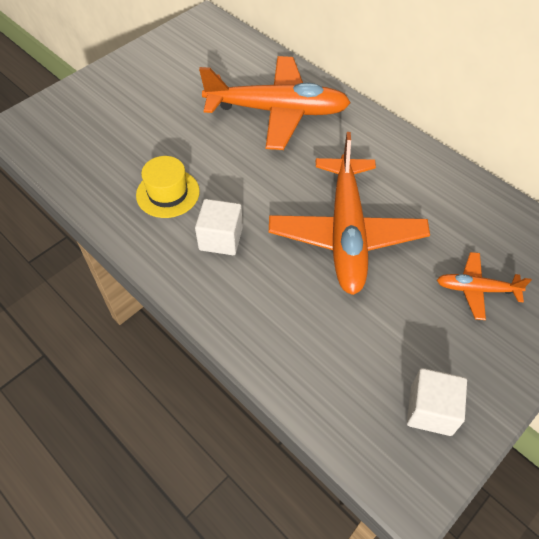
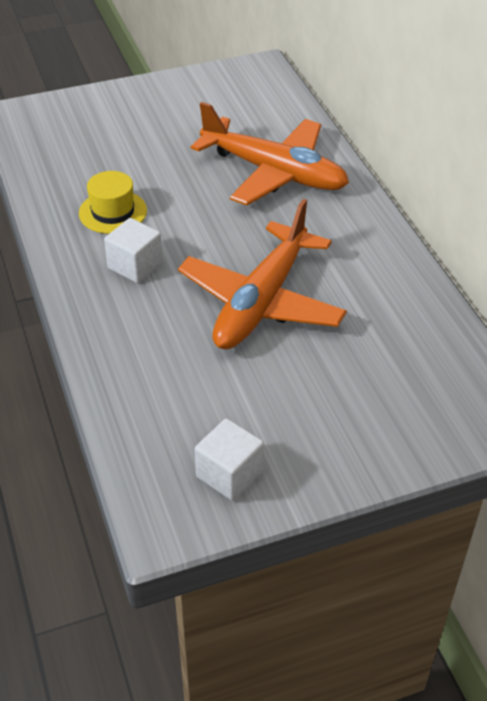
camera: 25 degrees right, 10 degrees down
(476, 289) = (359, 395): orange plane -> none

